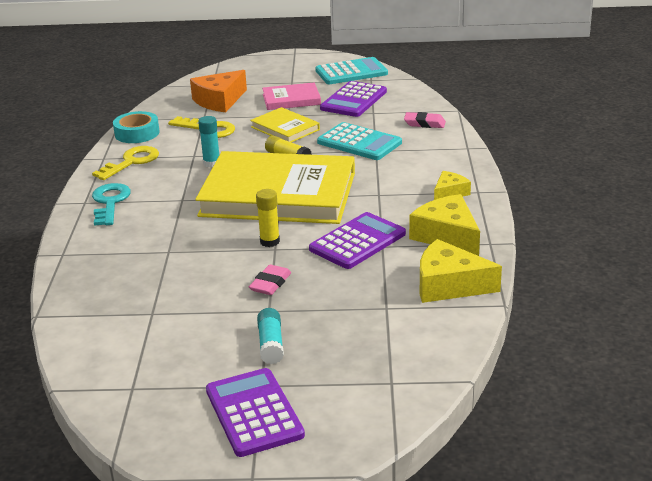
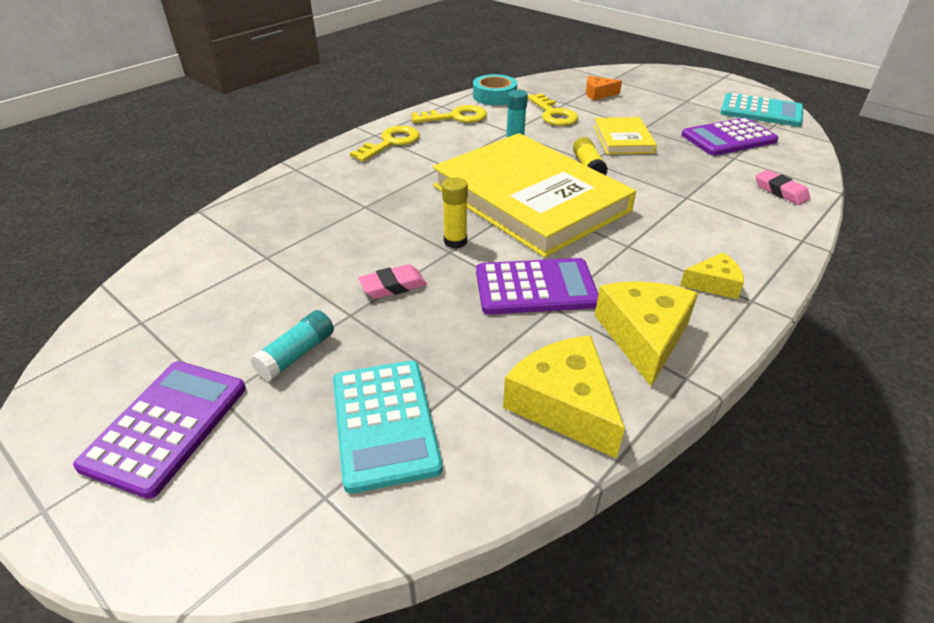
camera: 40 degrees right, 10 degrees up
(110, 202) = (391, 143): turquoise key -> yellow key
(219, 101) = (598, 94): orange cheese -> orange cheese, size x0.57
(291, 99) = (665, 115): pink book -> none
(359, 143) = (679, 182): turquoise calculator -> turquoise calculator (384, 423)

